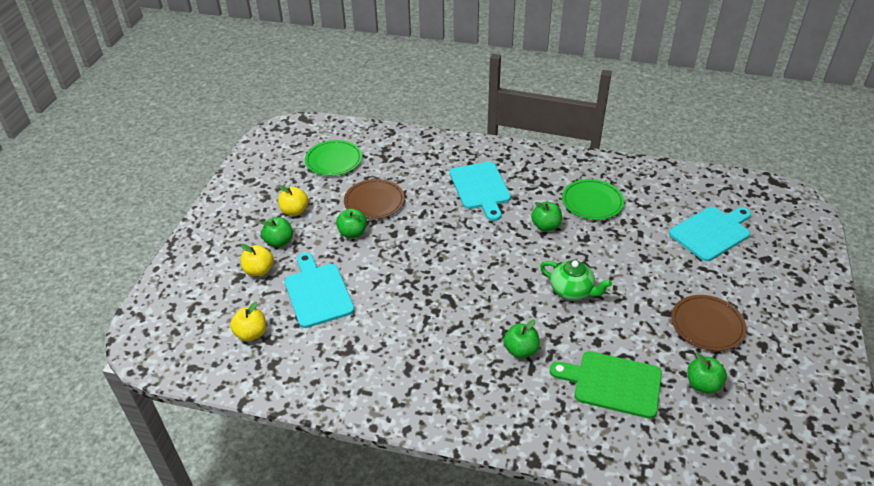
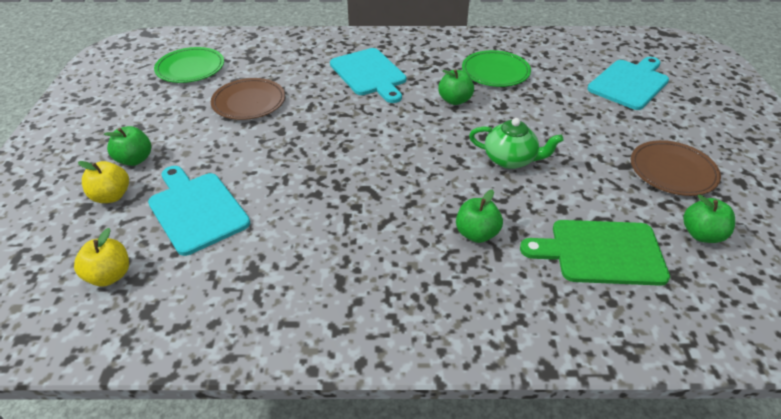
camera: 15 degrees left, 0 degrees up
(294, 211) = (150, 124): yellow apple -> none
(352, 233) = (229, 137): green apple -> none

